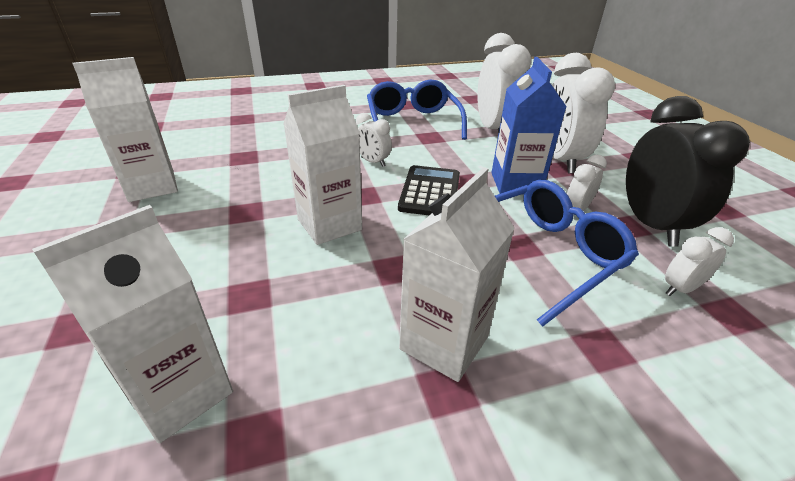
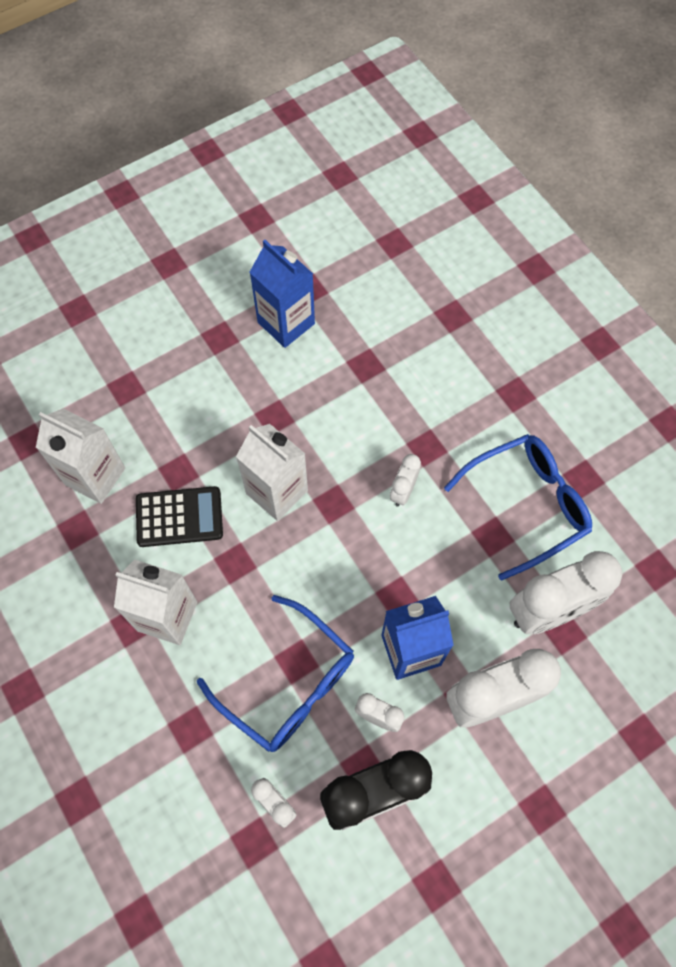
camera: 75 degrees right, 30 degrees up
(152, 186) = (286, 323): white carton -> blue carton
(430, 192) = (361, 564): black calculator -> black calculator (179, 517)

